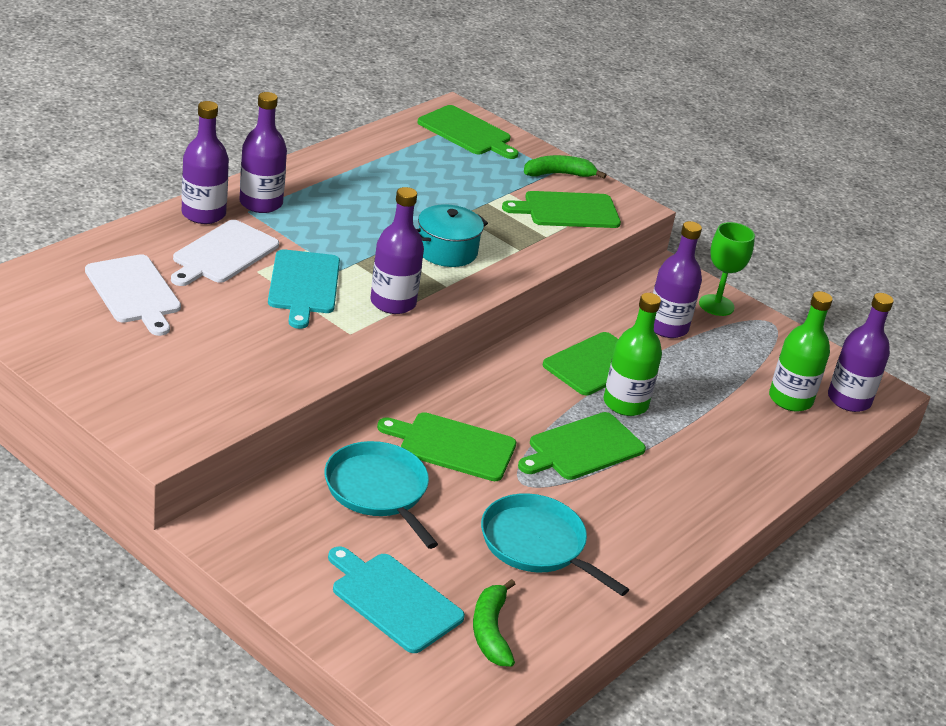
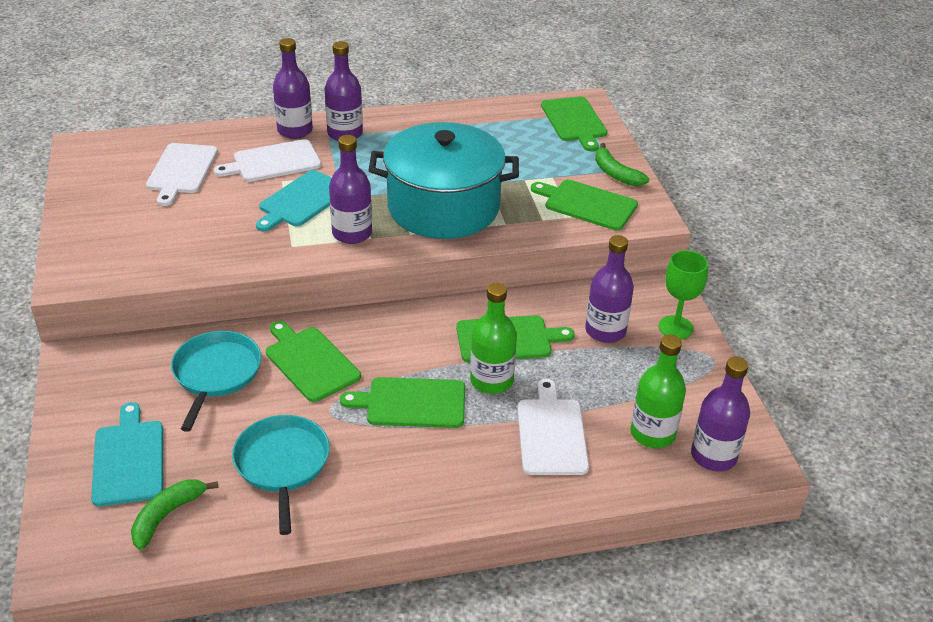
camera: 40 degrees right, 5 degrees up
(446, 251) = (443, 207): turquoise pot -> turquoise pot, size x2.07
(559, 174) = (615, 173): green banana -> green banana turned 150 degrees counterclockwise
(719, 429) = (551, 433): none -> white cutting board

